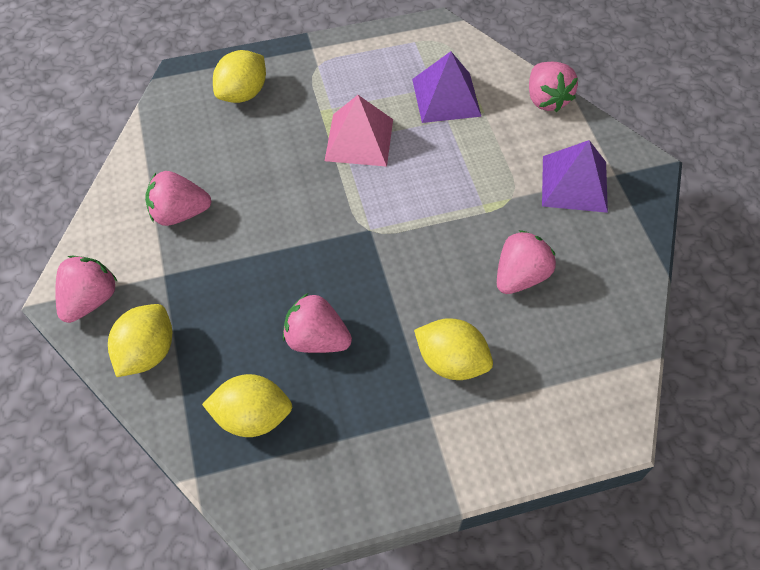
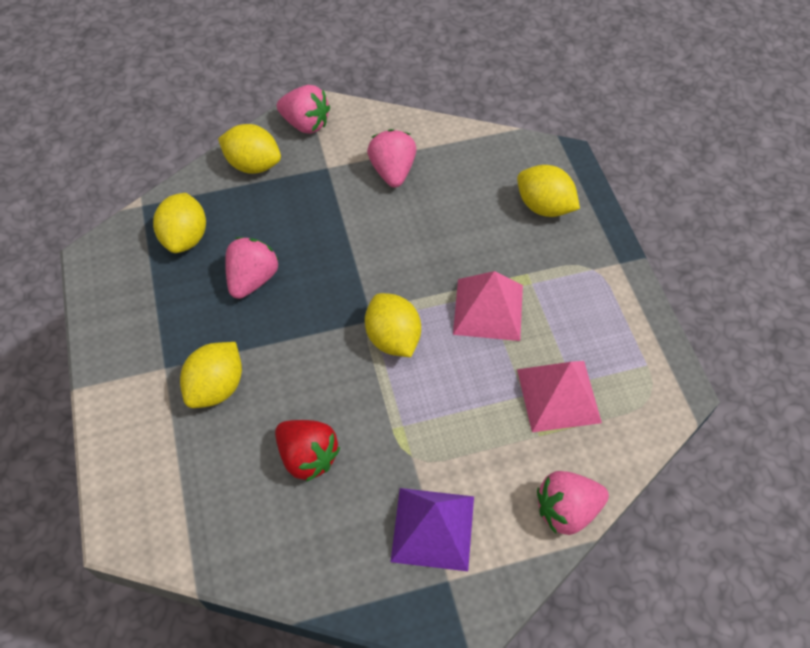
camera: 90 degrees right, 0 degrees up
(391, 211) = (393, 338): none -> yellow lemon
(446, 97) = (558, 395): purple pyramid -> pink pyramid
(520, 276) = (307, 456): pink strawberry -> red strawberry

